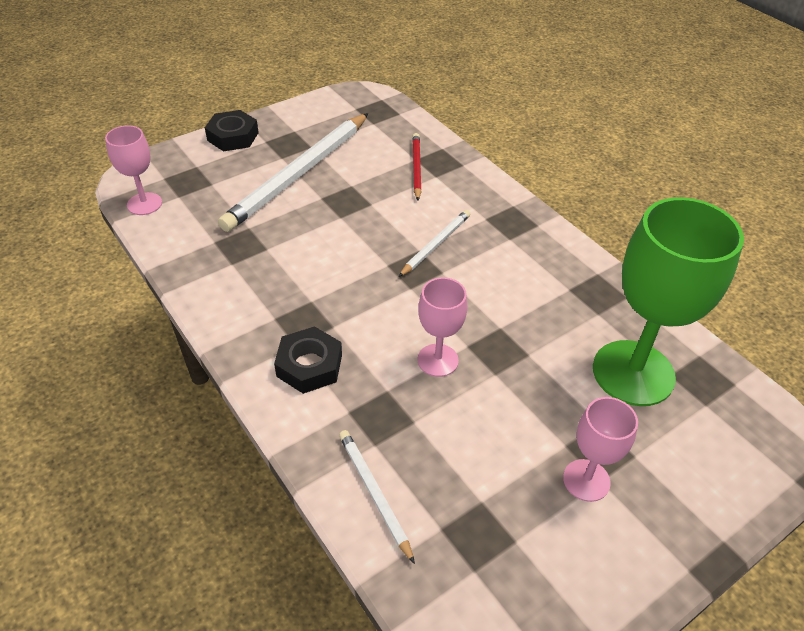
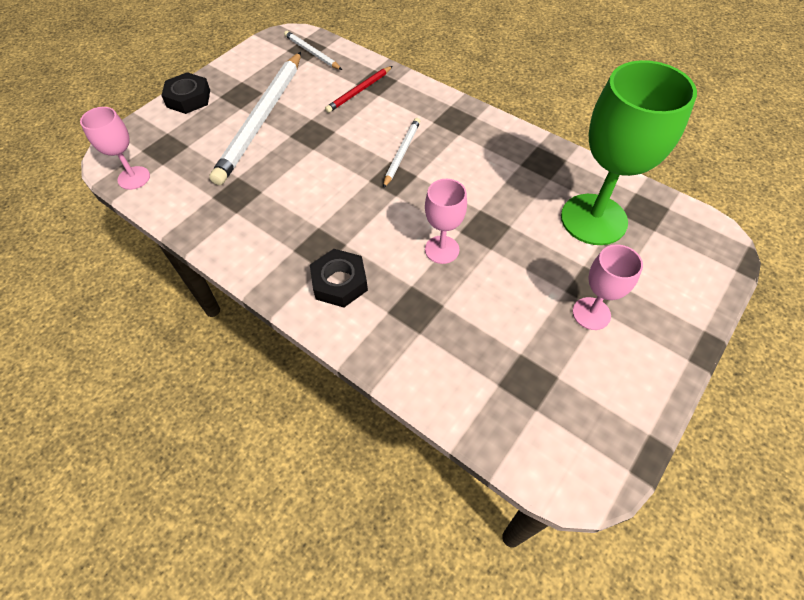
camera: 15 degrees left, 10 degrees up
(374, 494) = (435, 373): white pencil -> white pencil (312, 53)
(416, 168) = (359, 91): red pencil -> red pencil turned 120 degrees counterclockwise

